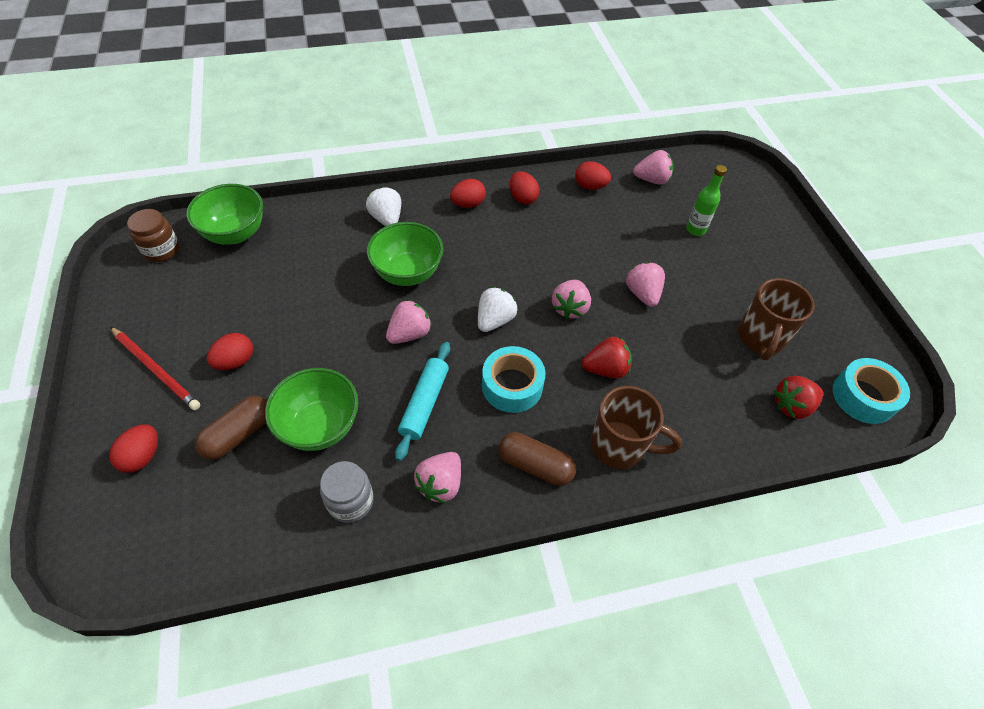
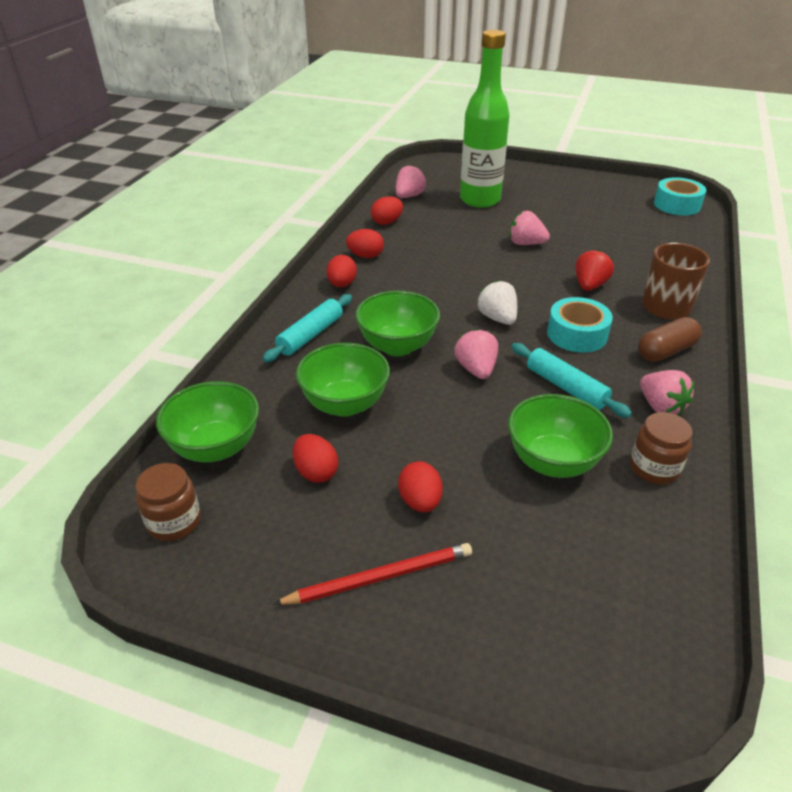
camera: 55 degrees left, 15 degrees down
(143, 456) = (510, 623): red egg -> red egg (316, 472)
(238, 434) = (527, 527): brown capsule -> none
(317, 275) = (345, 404): none -> green bowl
(350, 501) = (654, 468): grey jar -> brown jar
(387, 219) = (310, 335): white strawberry -> turquoise rolling pin
(569, 308) = (514, 279): pink strawberry -> none
(695, 229) = (480, 200): green bottle -> green bottle, size x2.26
(760, 338) = (604, 217): brown mug -> none
(791, 406) = (670, 230): red strawberry -> none

